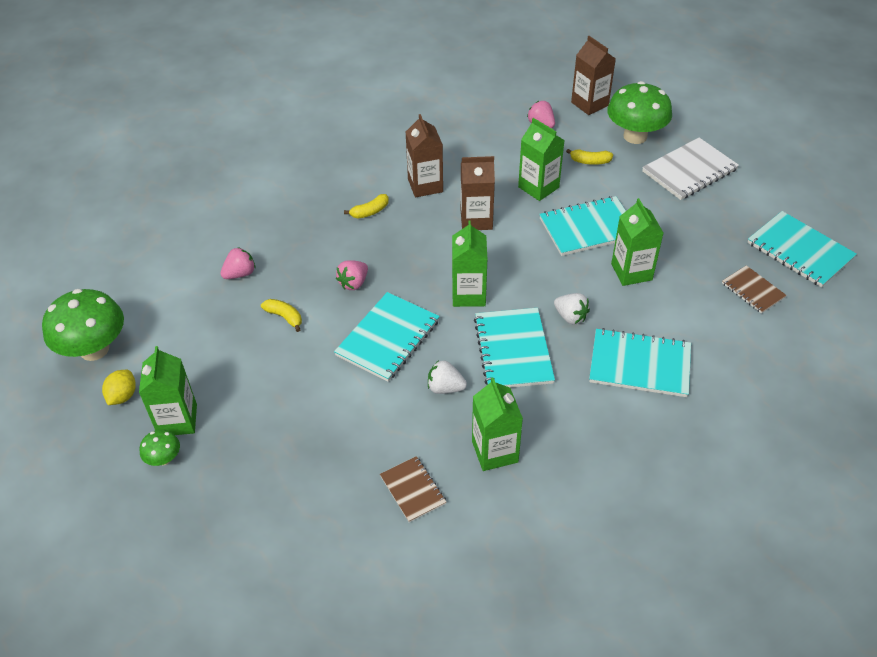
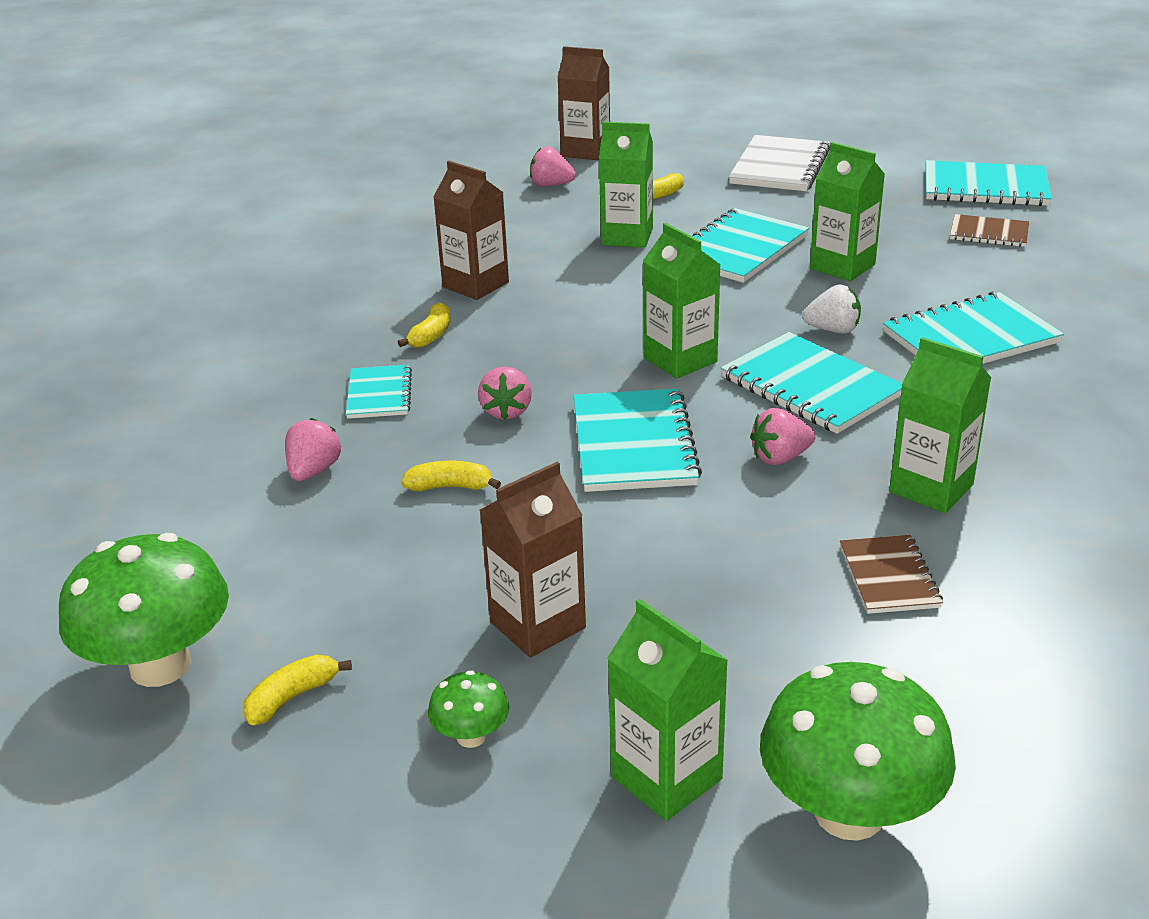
camera: 35 degrees left, 15 degrees down
(123, 396) = (292, 697): yellow lemon -> yellow banana
(177, 420) = (432, 679): green carton -> green carton (666, 778)
(310, 240) = (379, 394): none -> turquoise notebook
(413, 490) = (889, 577): brown notebook -> brown notebook turned 60 degrees clockwise
(445, 388) = (780, 458): white strawberry -> pink strawberry
(476, 220) = (590, 291): brown carton -> brown carton (537, 625)
(635, 136) = (678, 160): green mushroom -> green mushroom (849, 812)

